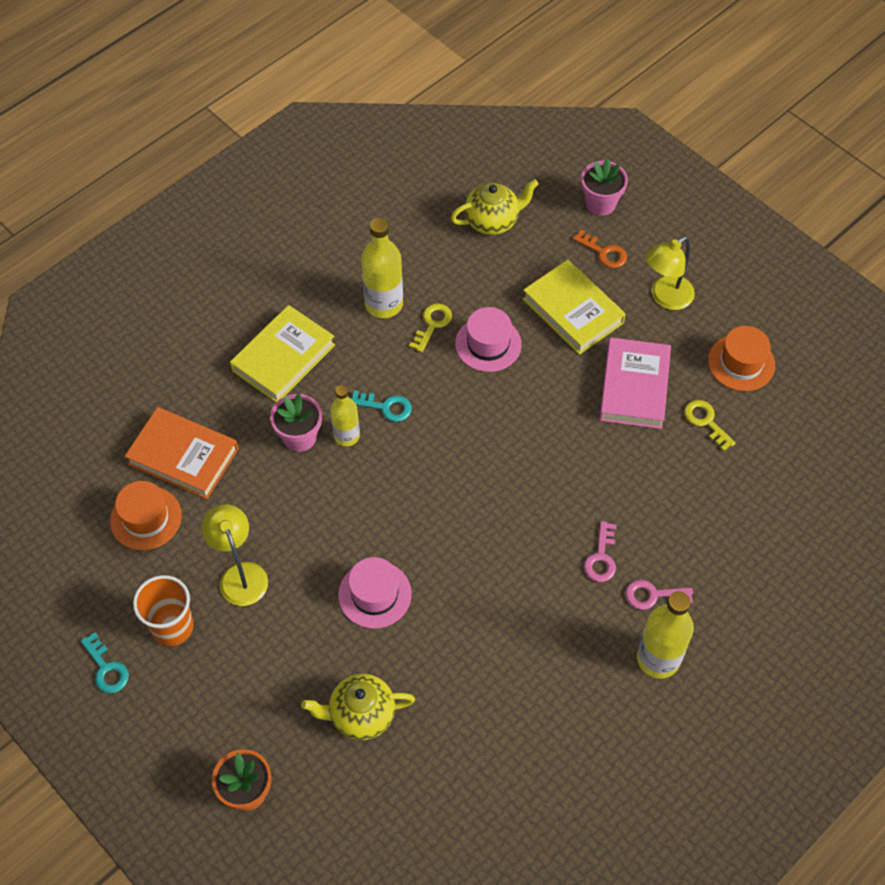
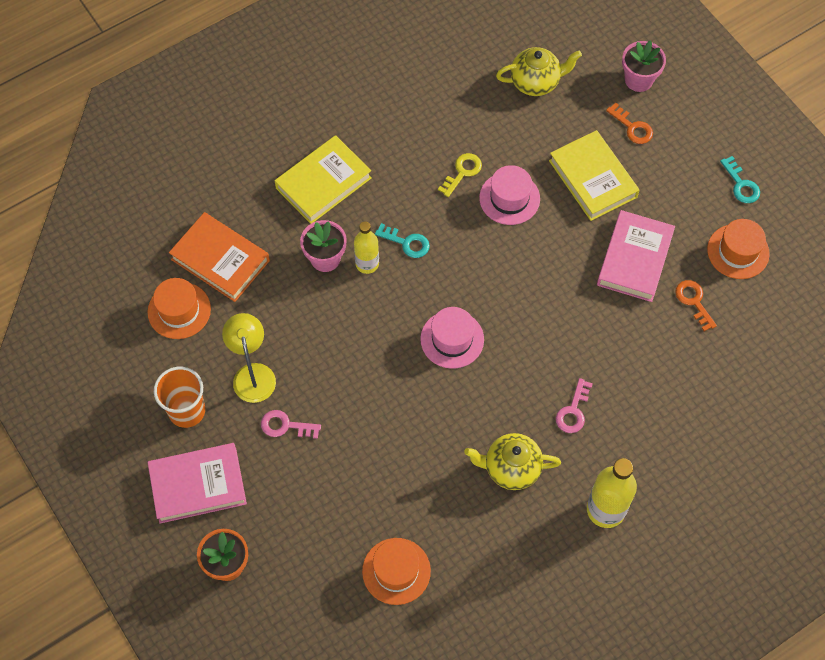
camera: 10 degrees right, 5 degrees up
(106, 668) = (125, 438): turquoise key -> turquoise key (741, 184)
(198, 707) = (198, 485): none -> pink book
(361, 715) = (335, 515): yellow teapot -> yellow teapot (511, 468)
(374, 594) = (366, 411): pink hat -> pink hat (452, 339)
(384, 304) = (422, 146): yellow bottle -> none
(440, 766) = (396, 571): none -> orange hat
(652, 595) = (612, 452): pink key -> pink key (285, 426)
(665, 298) = (680, 179): yellow lamp -> none
(705, 421) = (693, 301): yellow key -> orange key

